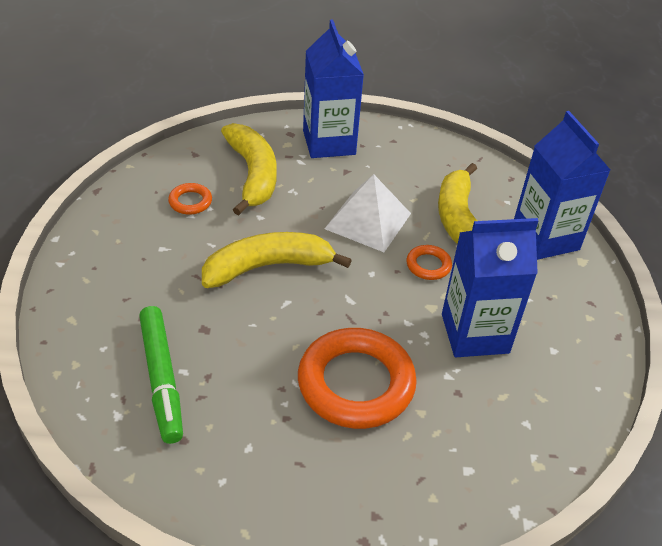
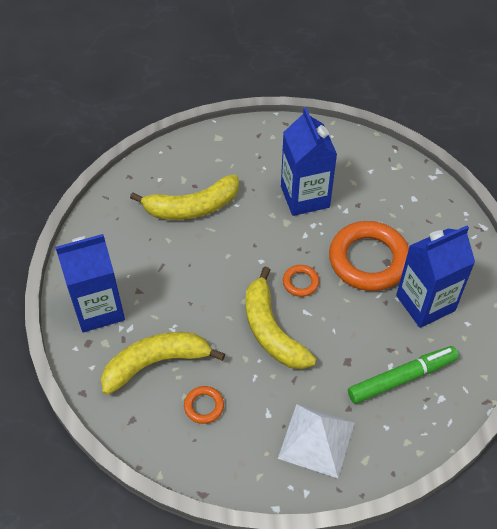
camera: 95 degrees left, 10 degrees up
(368, 221) = (202, 268): white pyramid -> white pyramid (316, 440)
(428, 265) = (244, 226): orange ring -> orange ring (300, 282)
(545, 238) = (198, 157): blue carton -> blue carton (425, 303)

